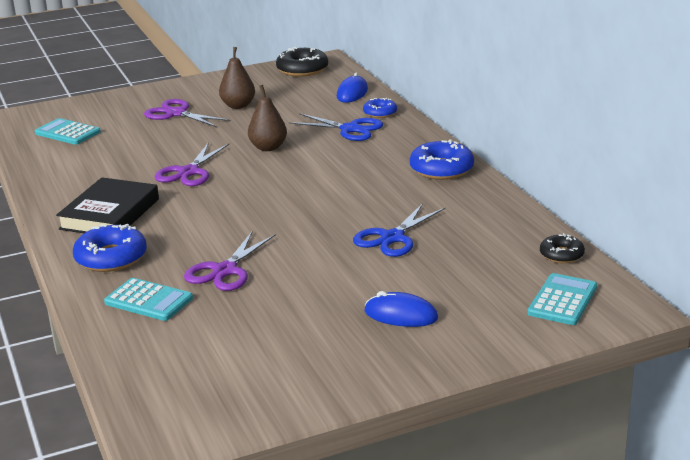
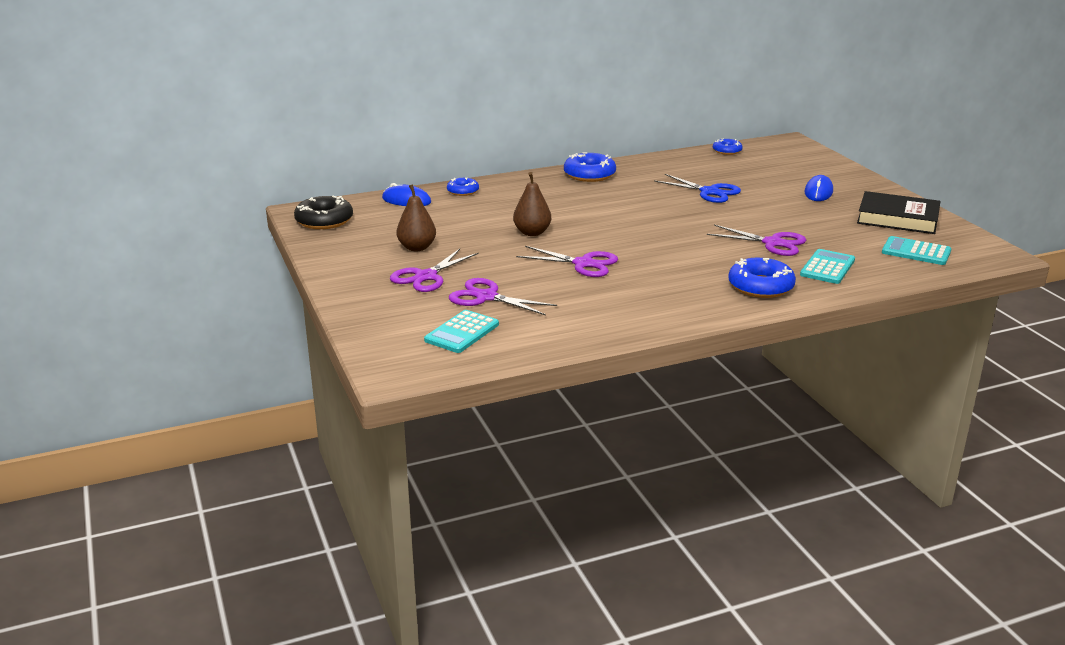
camera: 90 degrees left, 0 degrees up
(110, 214) = (675, 293): black book -> black book (897, 218)
(129, 137) = (486, 297): none -> purple scissors
(350, 129) = (497, 202): blue scissors -> none
(561, 255) = (727, 151): black donut -> blue donut
(562, 300) = (786, 154): turquoise calculator -> turquoise calculator (916, 252)

